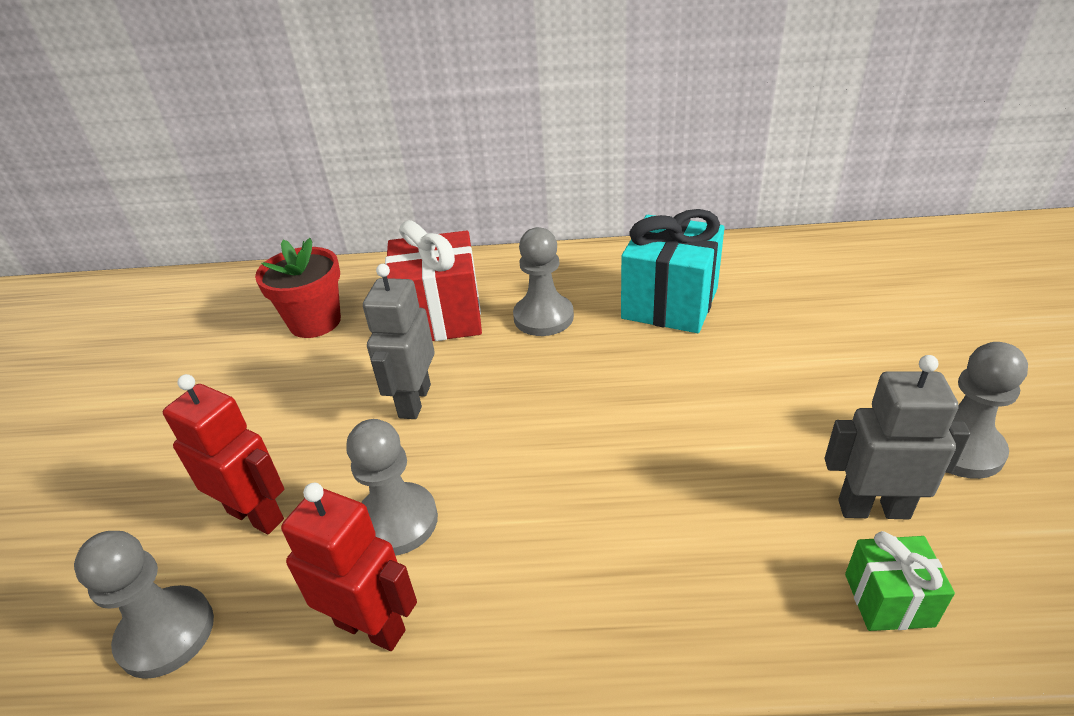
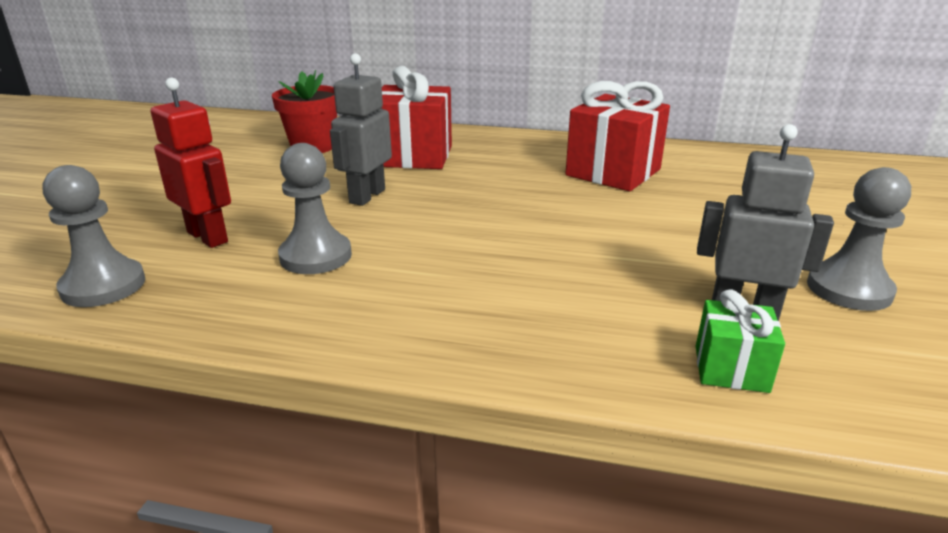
camera: 10 degrees right, 10 degrees down
(371, 627) = (261, 308): red robot -> none
(543, 317) = (499, 166): grey pawn -> none
(670, 303) = (613, 172): turquoise gift -> red gift

